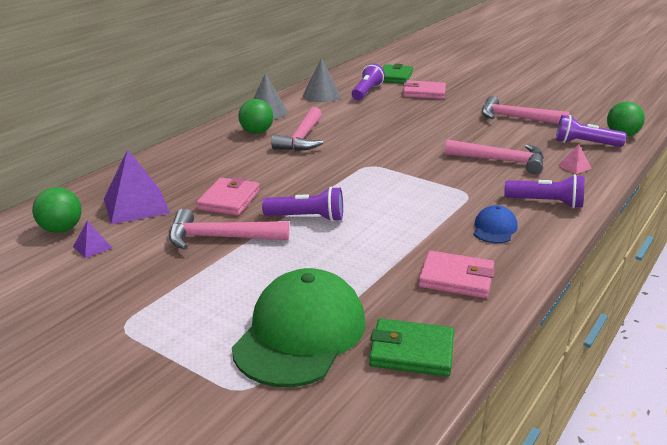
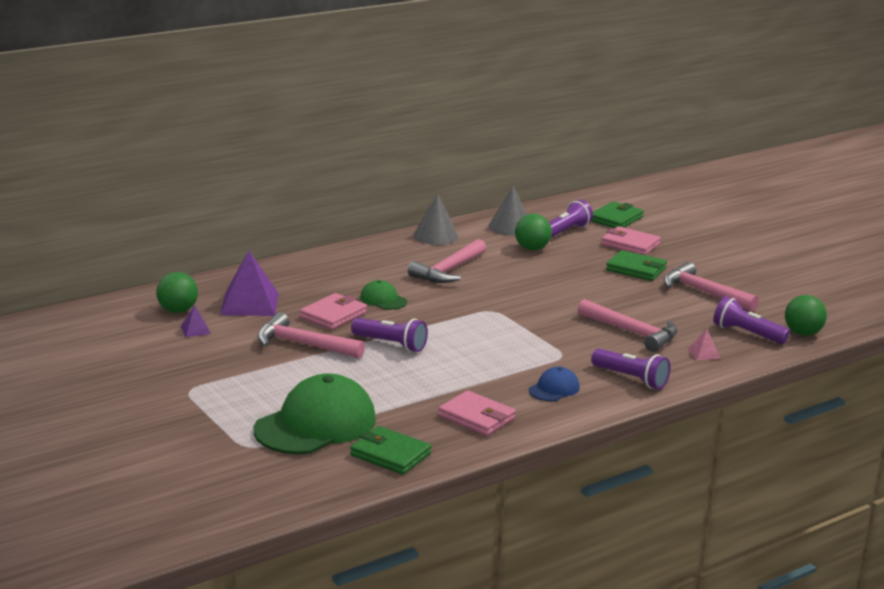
camera: 20 degrees right, 5 degrees down
(256, 132) = (408, 256): green ball -> green ball (532, 248)
(265, 175) = (383, 299): none -> green cap
(448, 110) = (636, 269): none -> green wallet

